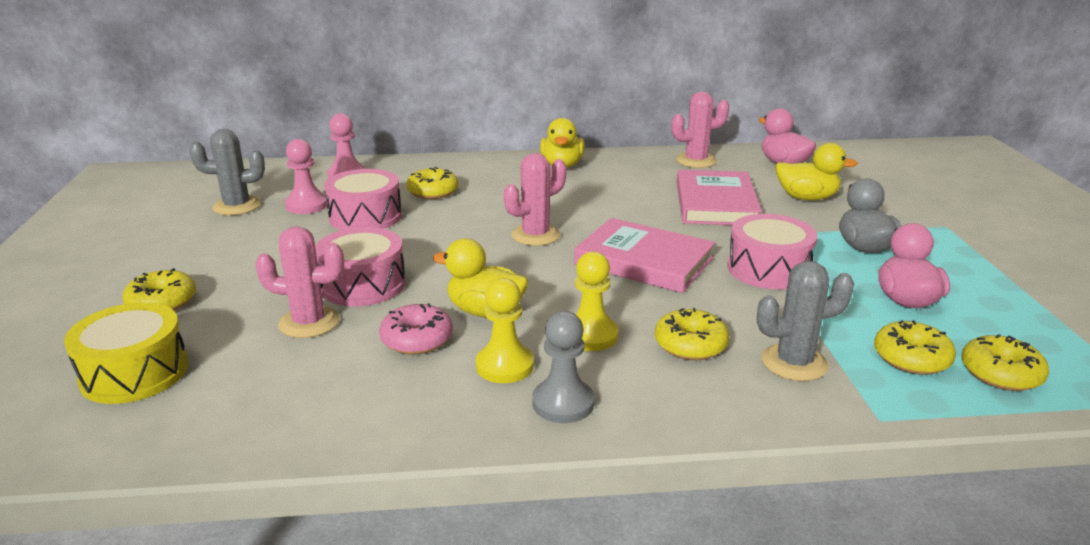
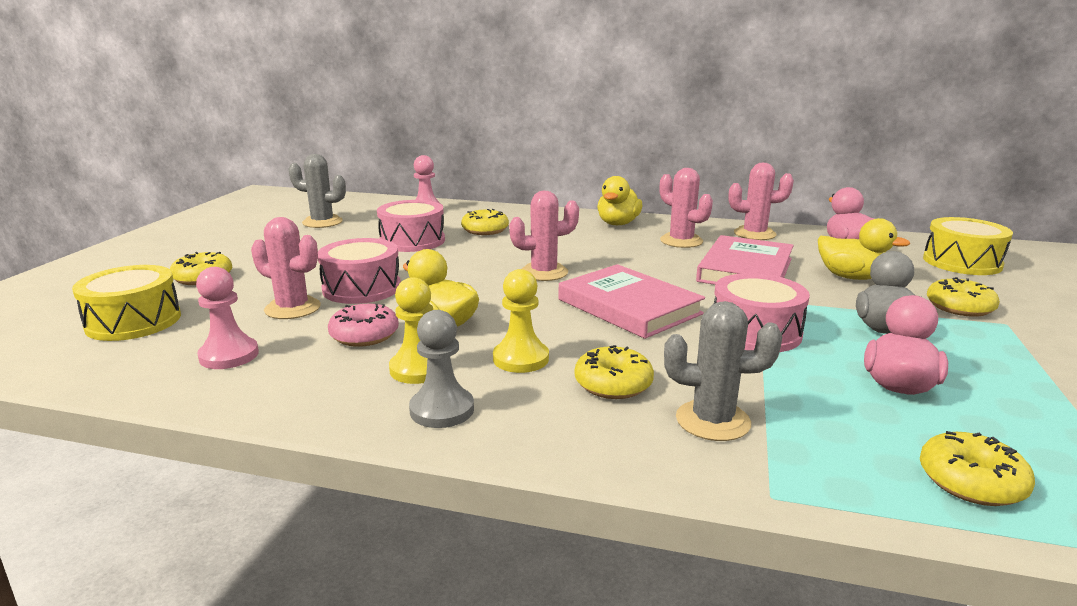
camera: 20 degrees right, 5 degrees down
(307, 205) = (375, 228): pink pawn -> pink pawn (229, 355)
(636, 178) = (681, 241): none -> pink cactus
(880, 169) = (962, 262): none -> yellow drum
(911, 358) = (860, 443): yellow donut -> yellow donut (959, 307)

